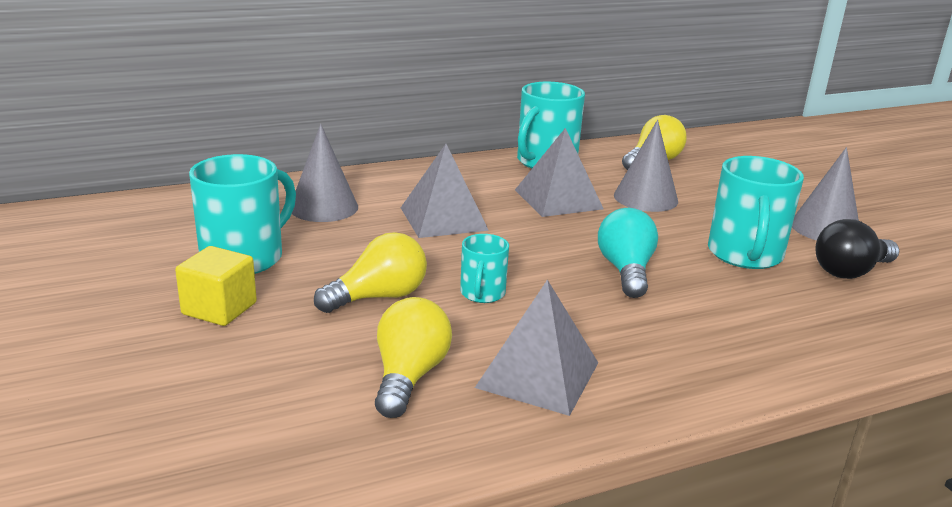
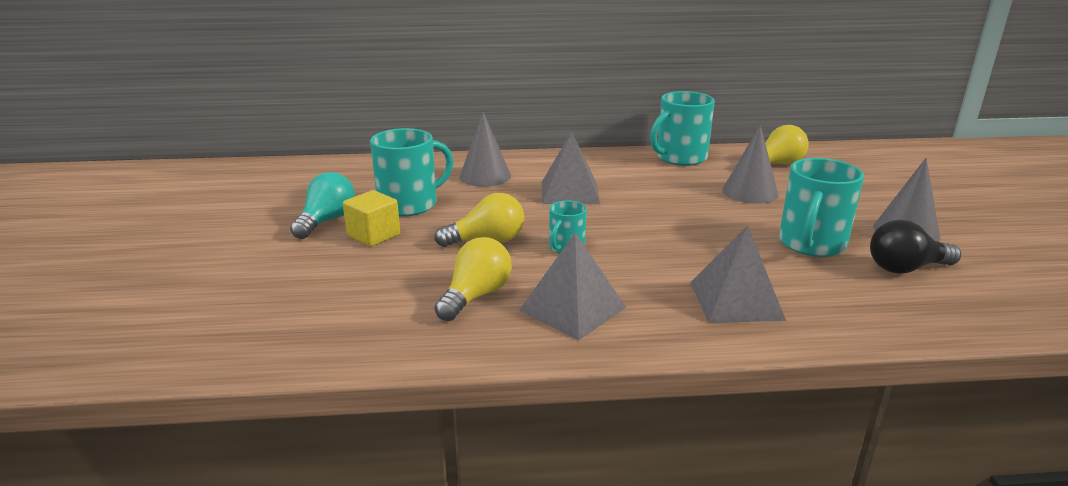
camera: 20 degrees right, 0 degrees up
(558, 199) = (672, 186): grey pyramid -> grey pyramid (736, 301)
(626, 271) = (694, 245): turquoise light bulb -> turquoise light bulb (326, 221)

